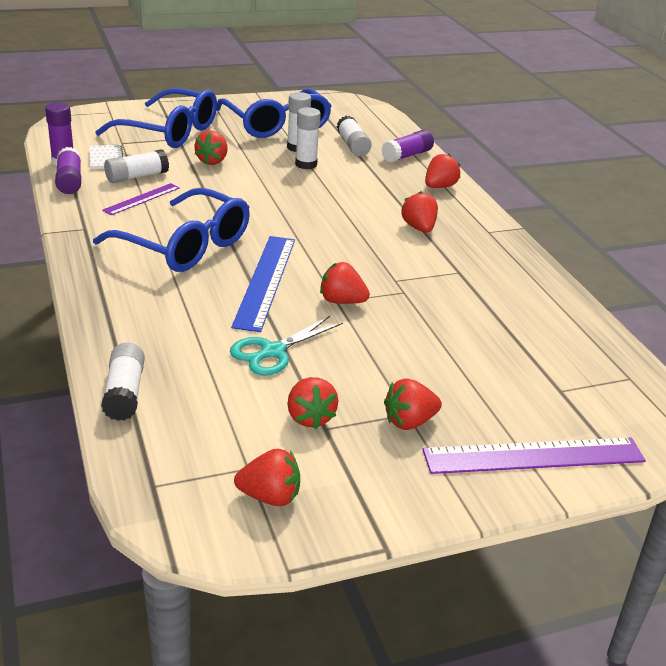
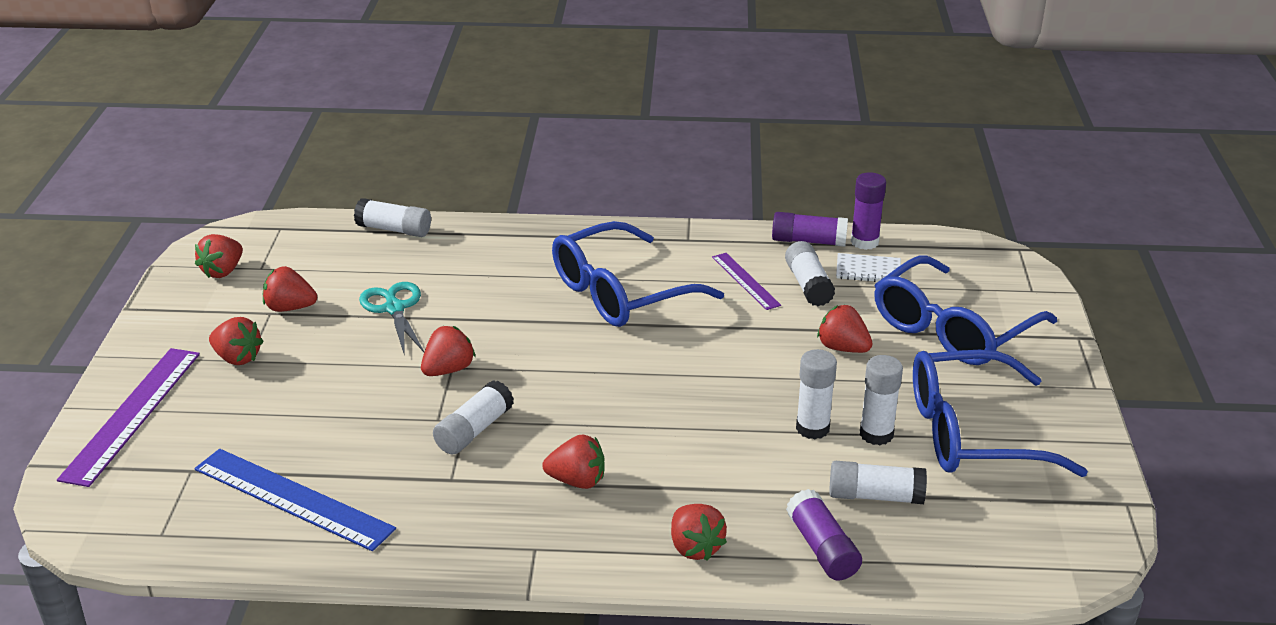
camera: 115 degrees right, 0 degrees up
(265, 281) = (518, 329): blue ruler -> blue ruler (293, 498)
(403, 274) = (474, 430): none -> white glue stick
(409, 421) = (237, 358): red strawberry -> red strawberry turned 120 degrees clockwise

